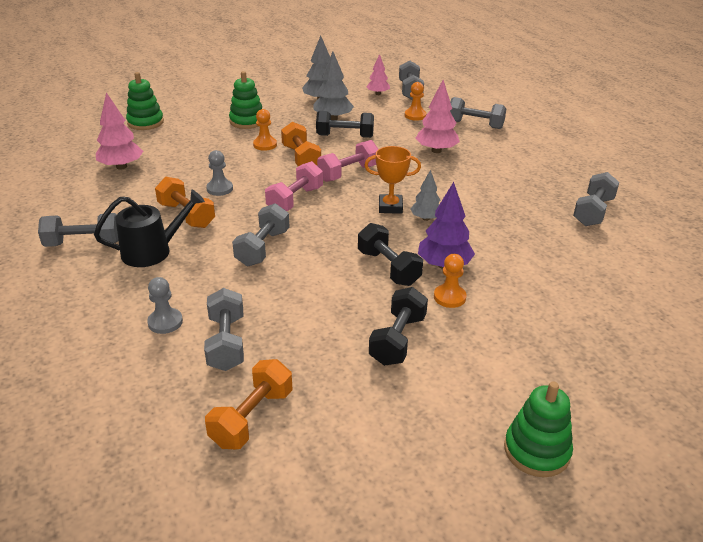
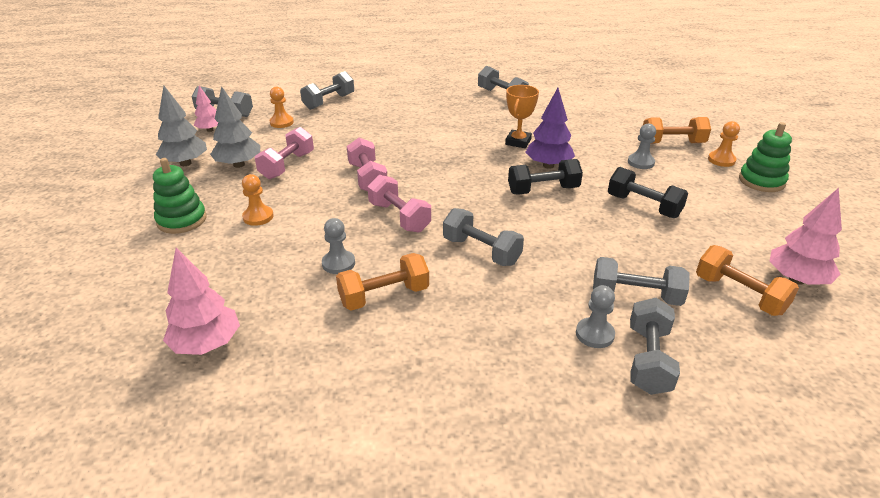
camera: 70 degrees left, 0 degrees up
(83, 243) = (401, 396): grey dumbbell -> grey dumbbell (648, 360)
(145, 122) = (83, 308): green stacking toy -> none
(152, 251) = (451, 332): black watering can -> none
(301, 158) = (312, 199): orange dumbbell -> orange dumbbell (672, 143)
(345, 136) = (287, 165): black dumbbell -> pink dumbbell
(390, 207) = (446, 170): orange trophy -> orange trophy (518, 142)
(426, 218) = (474, 158): grey tree -> none
(436, 150) = (361, 128): pink tree -> pink tree (796, 280)
(449, 297) = (593, 173): orange pawn -> orange pawn (721, 160)
(504, 332) = (641, 162): none -> grey pawn

